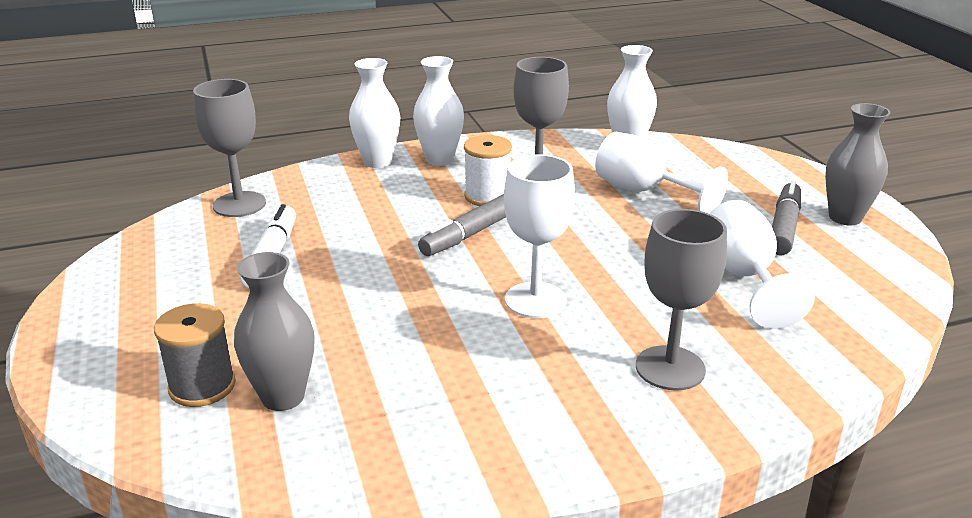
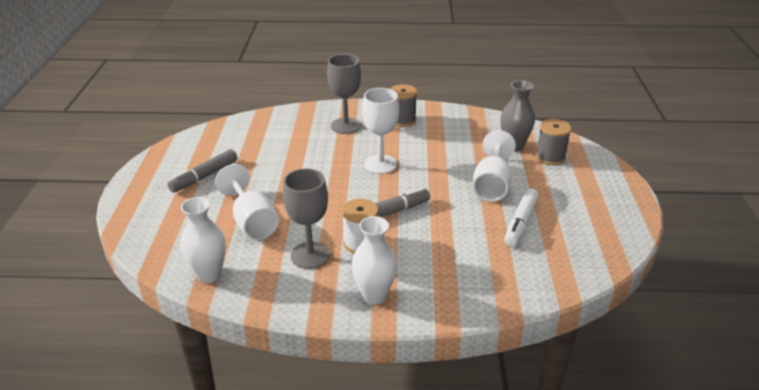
camera: 160 degrees left, 5 degrees up
(239, 204) = (547, 277): grey goblet -> none
(377, 162) = (428, 306): white vase -> none
(561, 414) = (402, 120): none -> grey spool
(743, 277) = (266, 154): white goblet -> white goblet (491, 185)
(845, 217) = (161, 175): grey vase -> none

